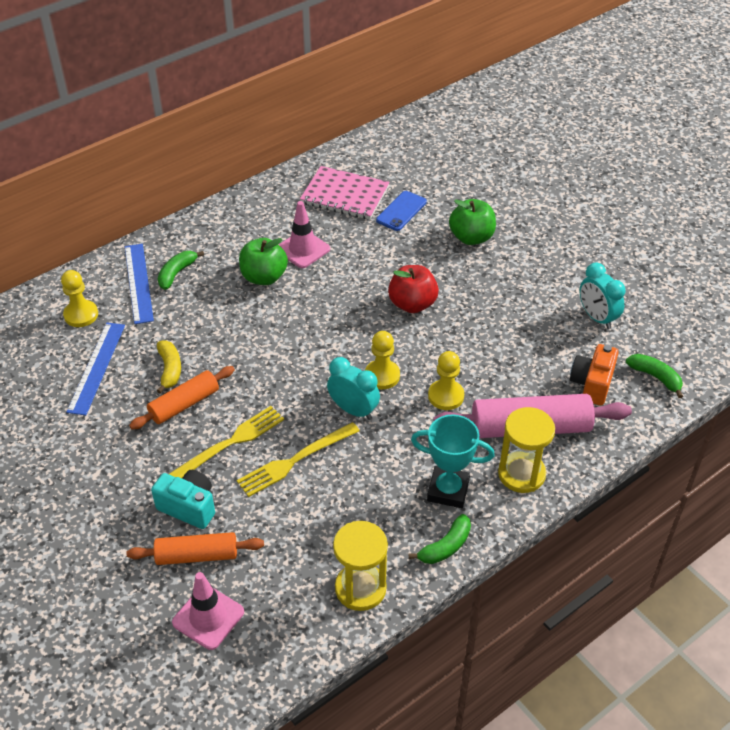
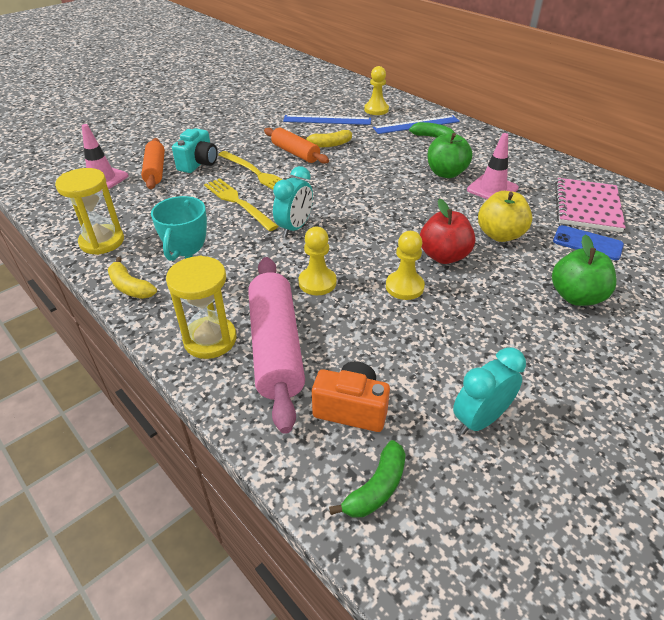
camera: 85 degrees right, 5 degrees down
(382, 376) = (339, 241): yellow pawn -> yellow pawn (404, 287)
(383, 261) = (500, 235): none -> yellow apple
(445, 547) = (130, 287): green banana -> yellow banana

